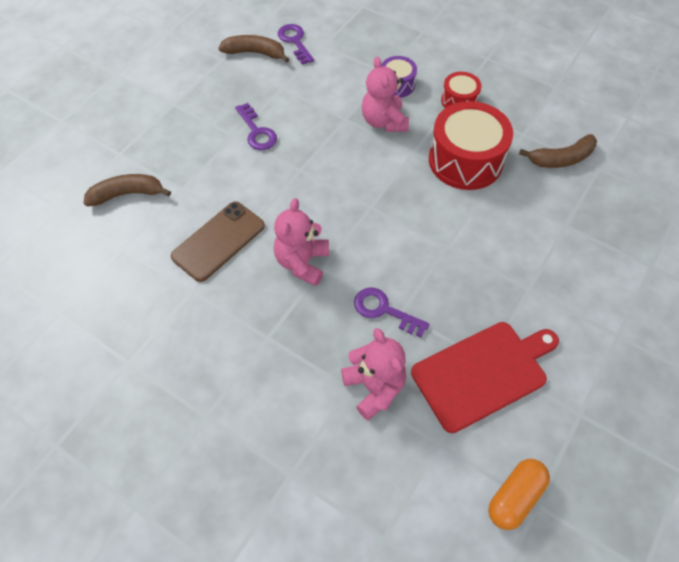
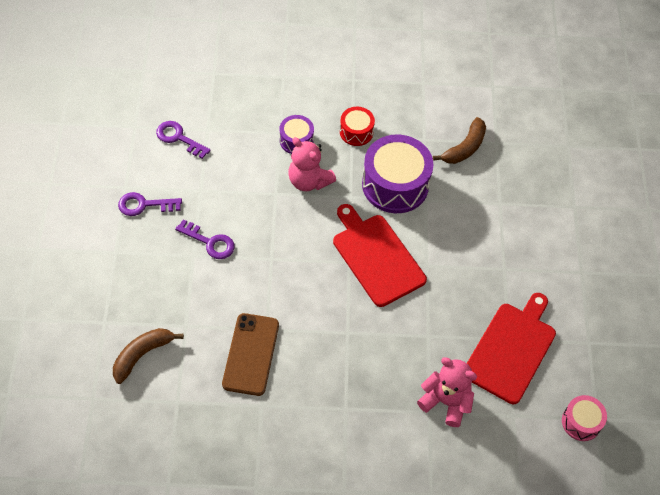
camera: 35 degrees left, 0 degrees up
(255, 53) = (151, 166): brown banana -> none
(302, 262) = (329, 336): pink teddy bear -> none
(384, 310) = (415, 341): purple key -> purple key (144, 205)
(400, 214) = (376, 257): none -> red cutting board
(465, 160) = (395, 185): red drum -> purple drum
(515, 497) = (581, 422): orange capsule -> pink drum

